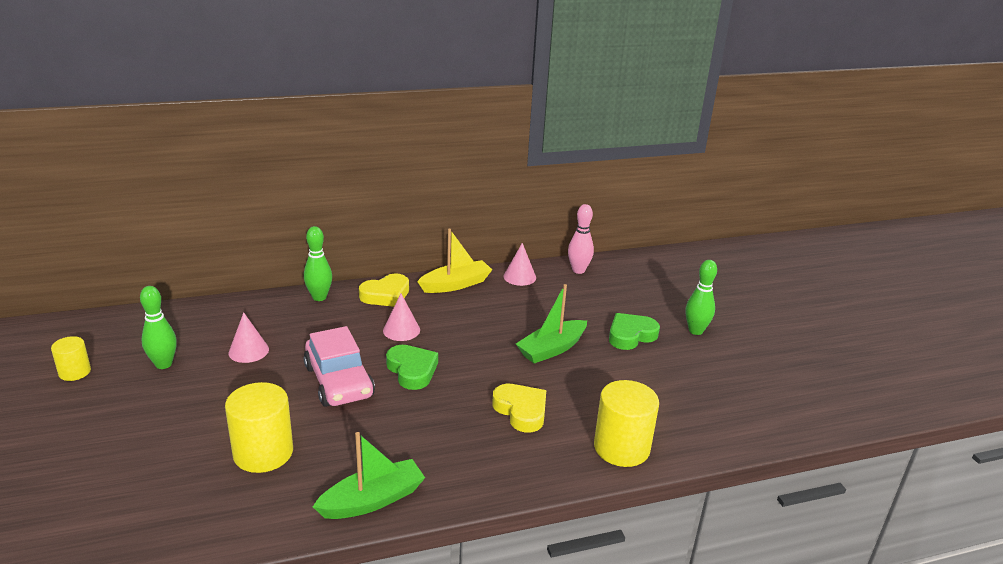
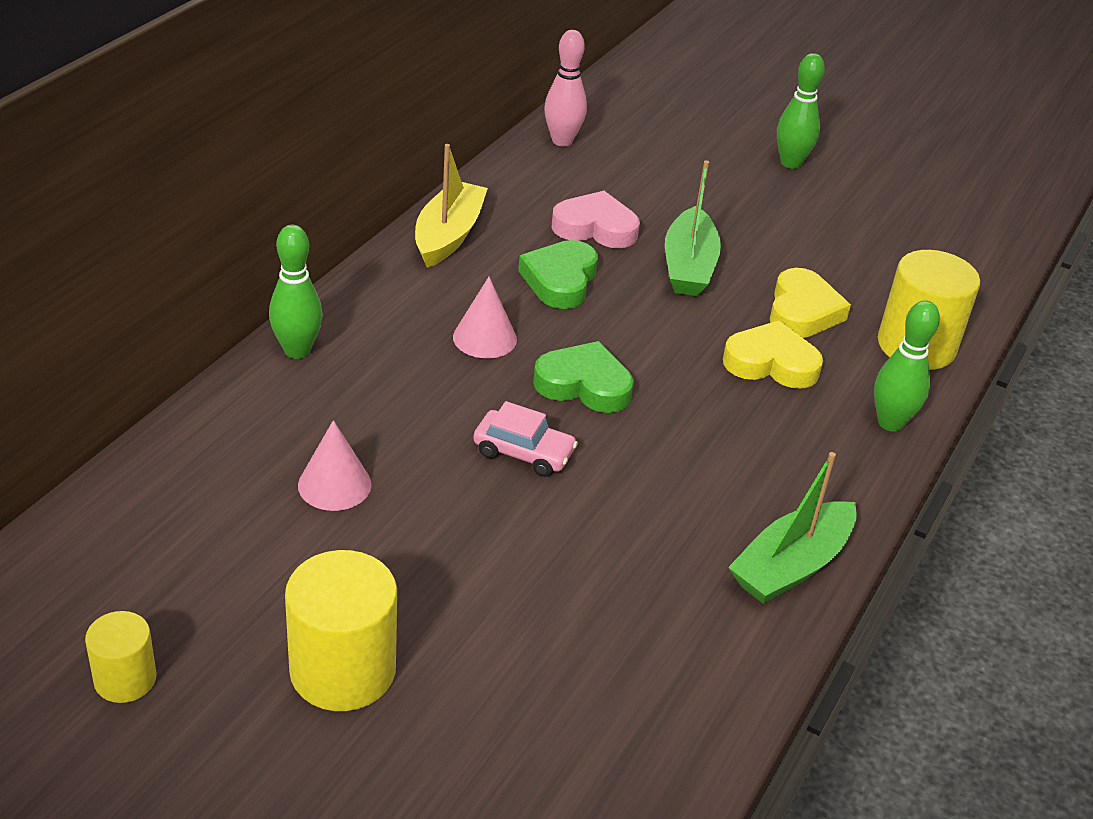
camera: 45 degrees left, 10 degrees up
(163, 364) = (245, 579): green bowling pin -> green bowling pin (890, 423)
(263, 453) = (589, 599): yellow cylinder -> yellow cylinder (343, 670)
(339, 381) = (523, 452): pink car -> pink car, size x0.57
(372, 500) = (791, 566): green boat -> green boat turned 150 degrees counterclockwise
(386, 295) = (383, 298): yellow heart -> yellow heart (802, 311)
(519, 277) = (508, 184): pink cone -> none
(531, 312) = (595, 228): none -> pink heart
(631, 335) = (739, 203): green heart -> green heart (560, 280)

